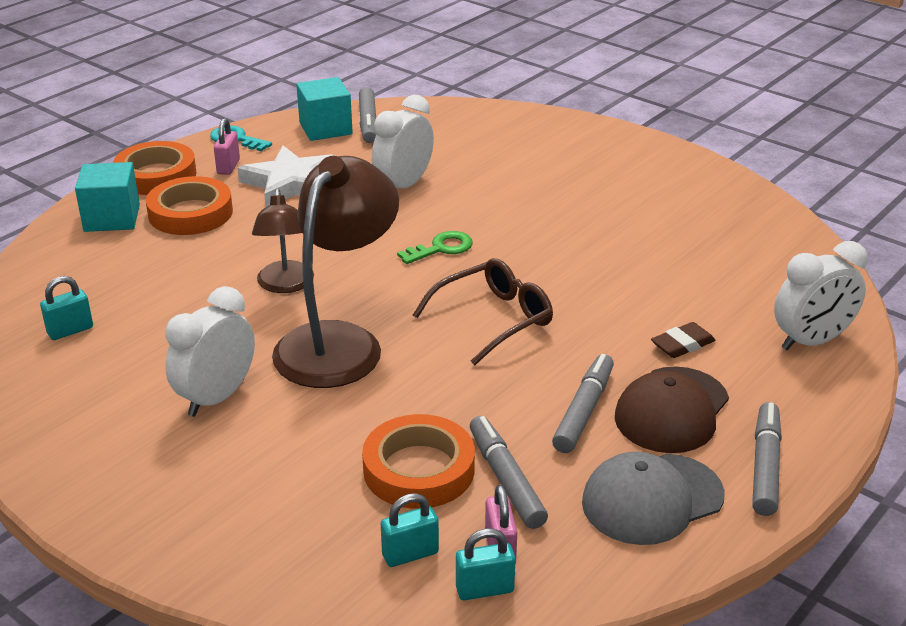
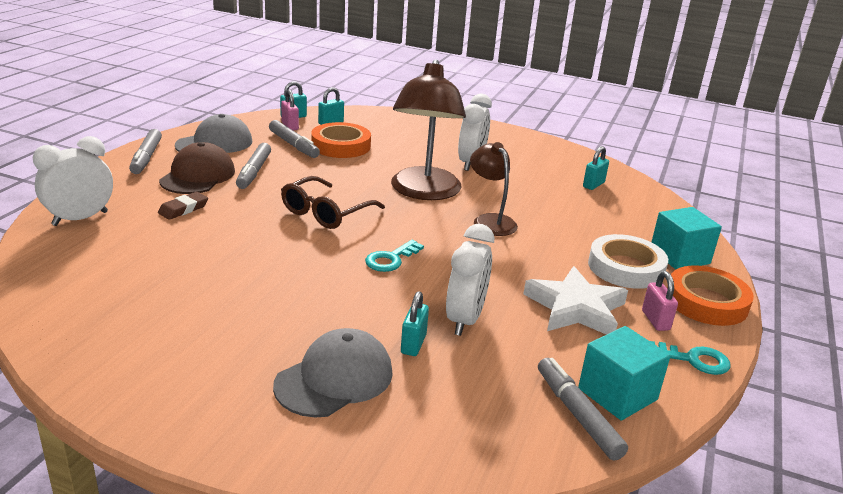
camera: 160 degrees right, 5 degrees down
(190, 213) = (626, 267): orange tape -> white tape
(441, 248) = (391, 259): green key -> turquoise key
(461, 173) = (413, 344): none -> turquoise padlock
(536, 159) = (334, 378): none -> grey cap

